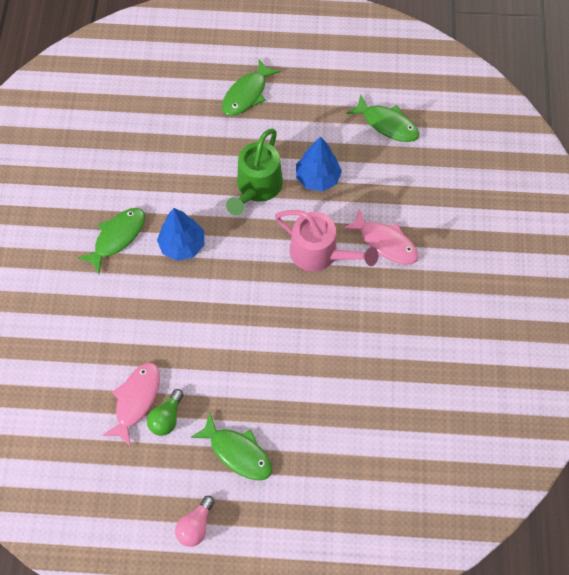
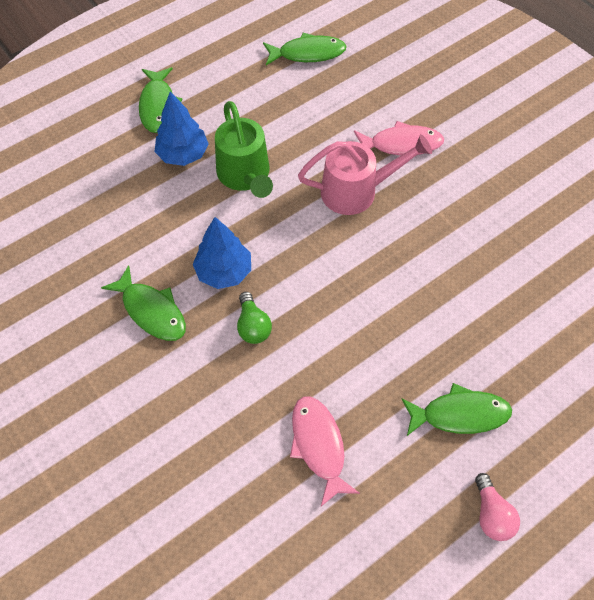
camera: 40 degrees left, 5 degrees down
(117, 237) = (151, 311): green fish -> green fish turned 135 degrees clockwise
(166, 417) = (364, 438): green light bulb -> green light bulb (253, 326)
(317, 178) = (292, 132): blue tree -> blue tree (183, 154)

